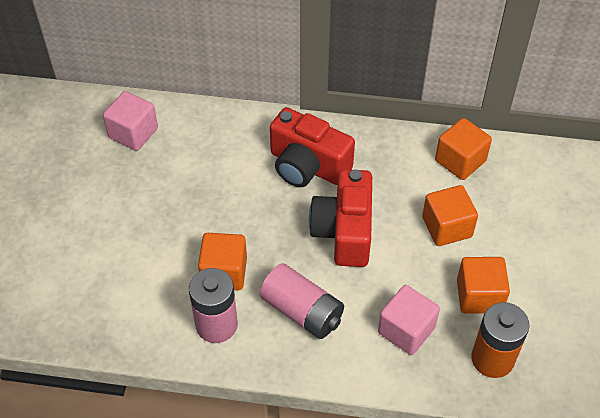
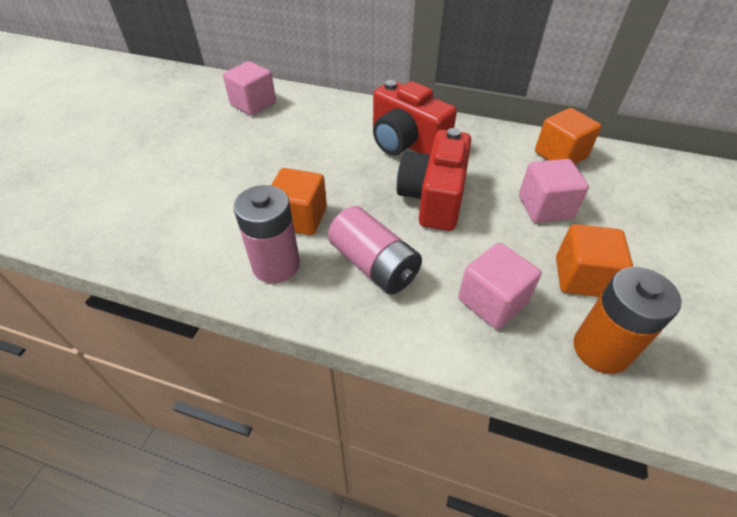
camera: 10 degrees right, 5 degrees down
(447, 227) = (545, 207): orange cube -> pink cube

